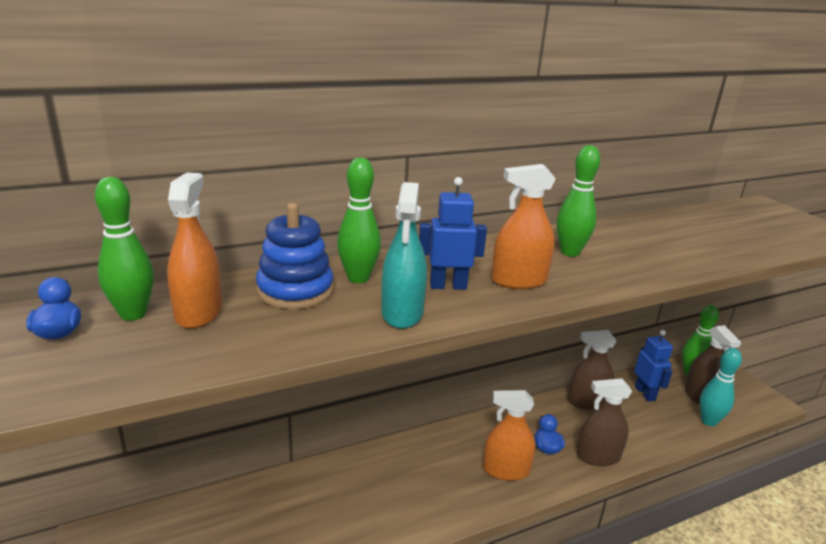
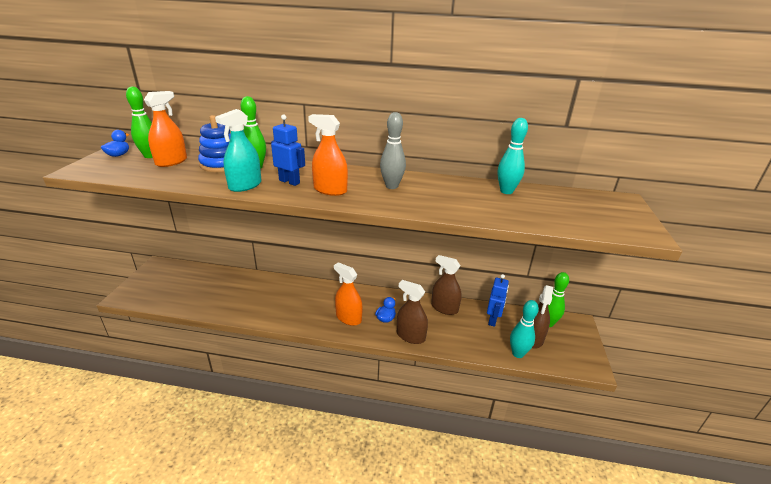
camera: 35 degrees right, 5 degrees up
(570, 252) = (391, 186): green bowling pin -> grey bowling pin
(675, 224) = (506, 191): none -> turquoise bowling pin

